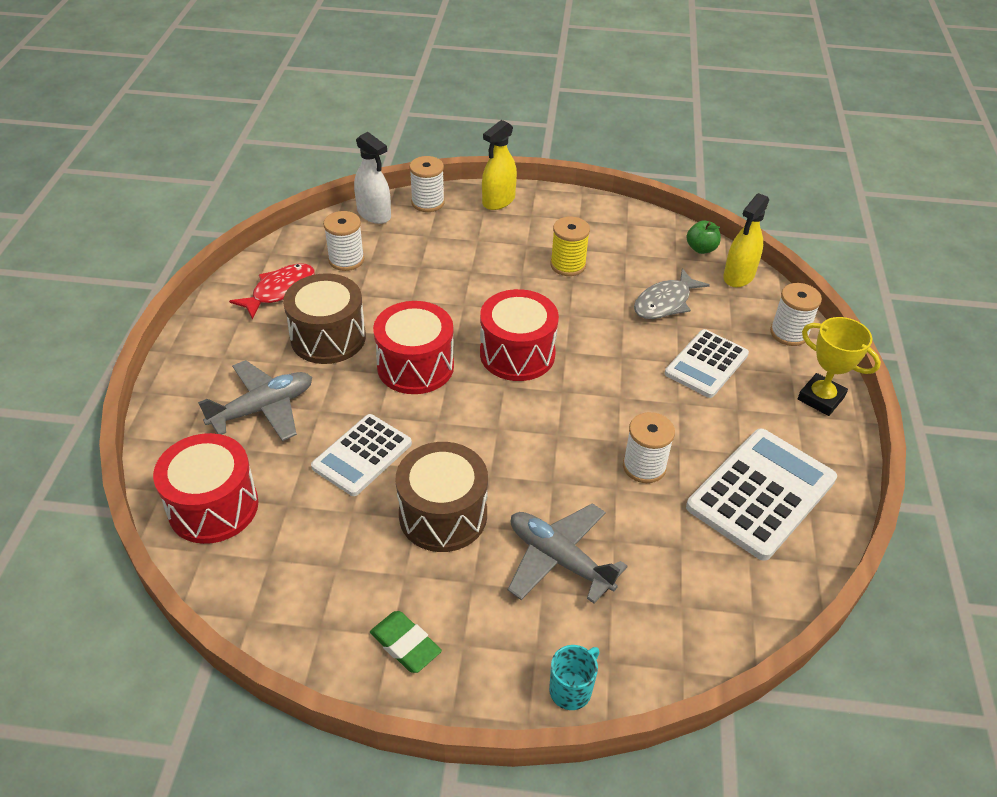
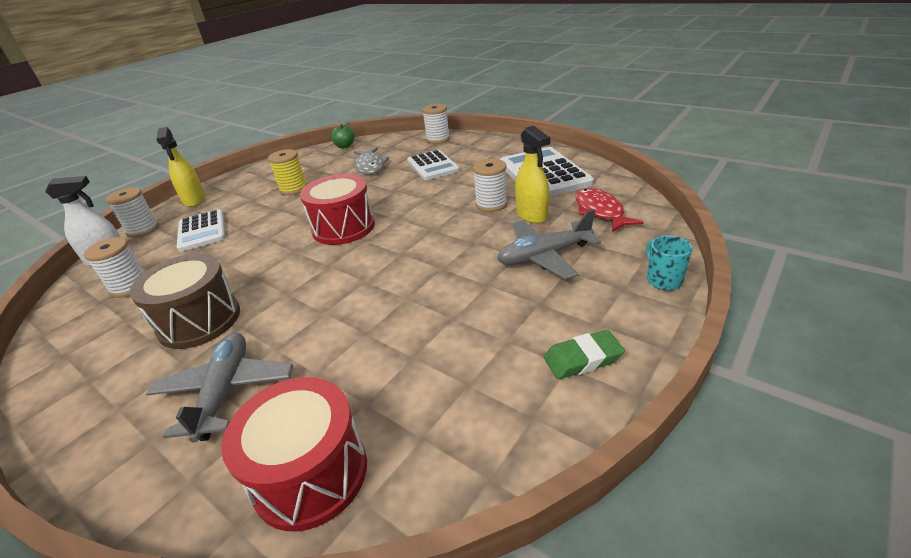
camera: 55 degrees left, 10 degrees down
(280, 291) = (98, 339): red fish -> red fish (600, 211)
(362, 455) = (356, 333): white calculator -> white calculator (202, 231)
(415, 366) = (296, 277): red drum -> none
(443, 515) = (461, 301): brown drum -> none
(739, 276) = (380, 141): yellow spray bottle -> yellow spray bottle (532, 215)
(820, 398) = (492, 143): yellow trophy -> none

